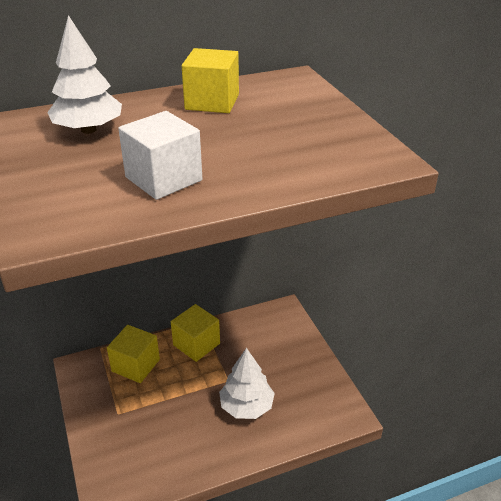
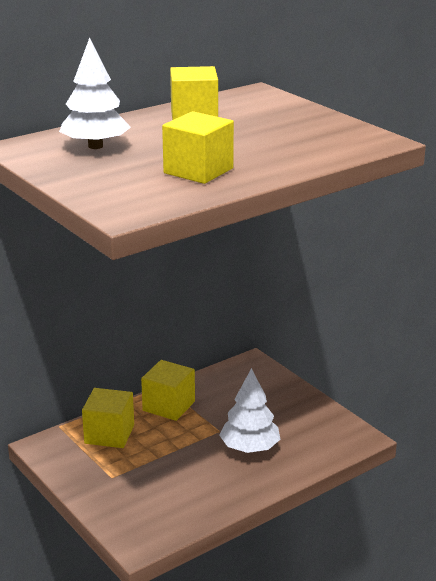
camera: 15 degrees left, 10 degrees down
(163, 179) = (198, 171): white cube -> yellow cube

